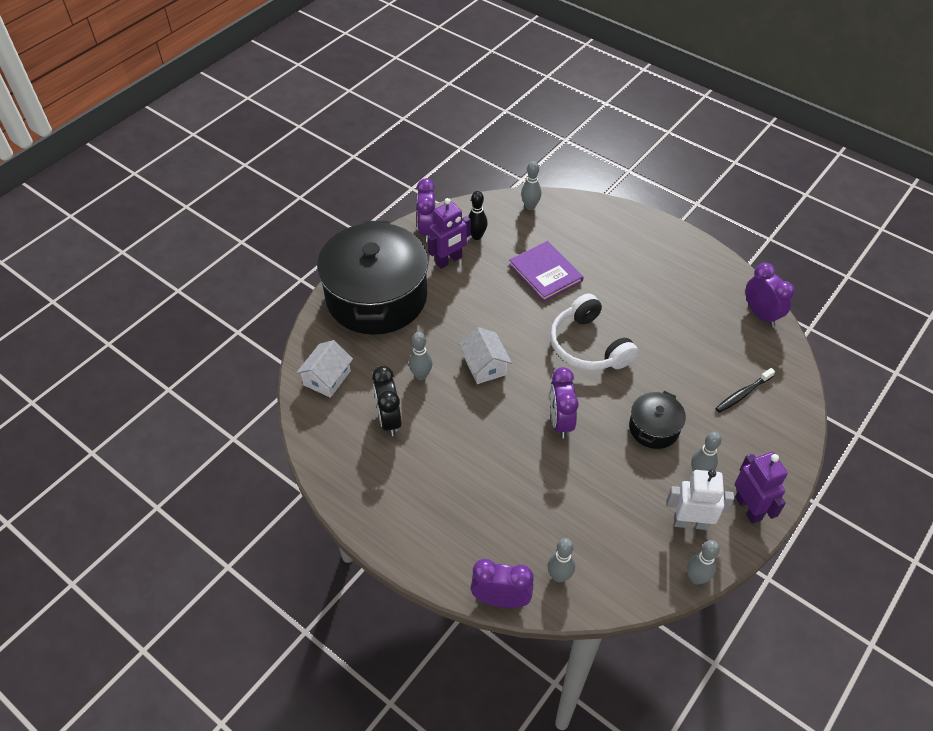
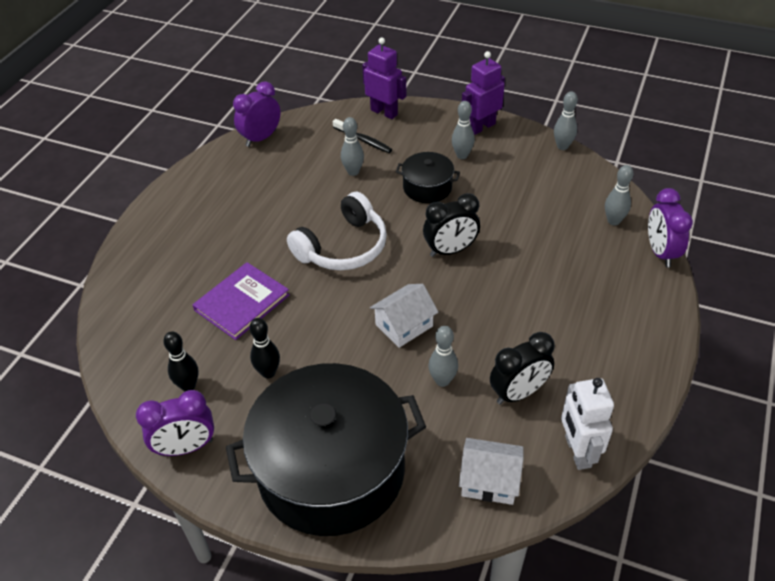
camera: 105 degrees left, 5 degrees down
(449, 260) = (242, 405): purple robot -> purple robot (384, 112)
(471, 278) = (268, 372): none -> black bowling pin
(530, 206) = (121, 342): grey bowling pin -> grey bowling pin (353, 172)
(560, 421) = (450, 250): purple clock -> black clock
(690, 522) = (514, 155): white robot -> white robot (577, 452)

